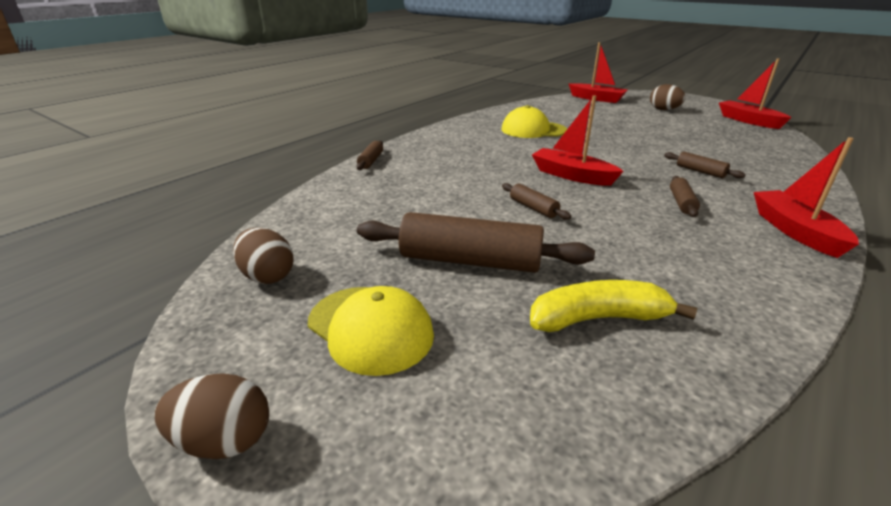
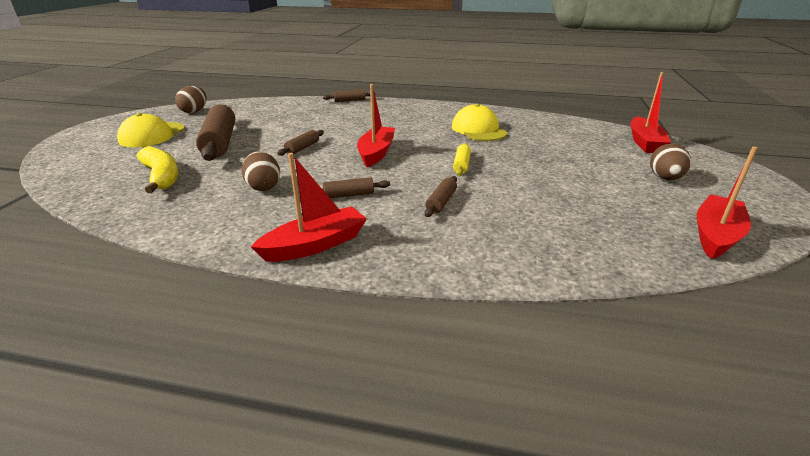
camera: 65 degrees right, 0 degrees up
(224, 441) = (85, 130): brown egg -> brown egg (263, 187)
(619, 151) = (461, 165): none -> yellow rolling pin

